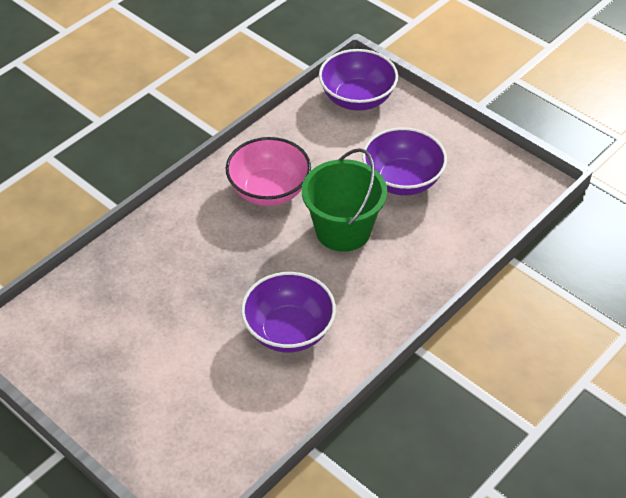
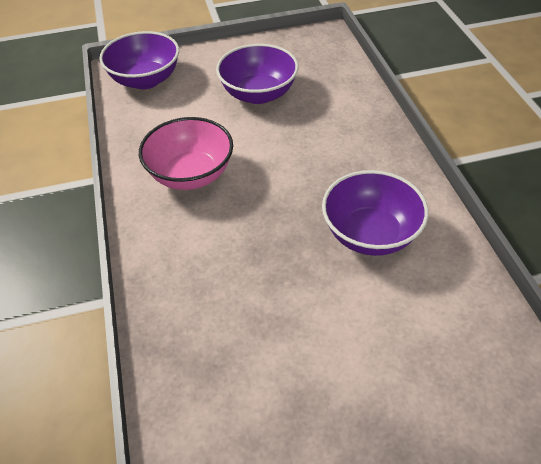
camera: 55 degrees left, 0 degrees up
(343, 230) = (281, 149): green bucket -> none

